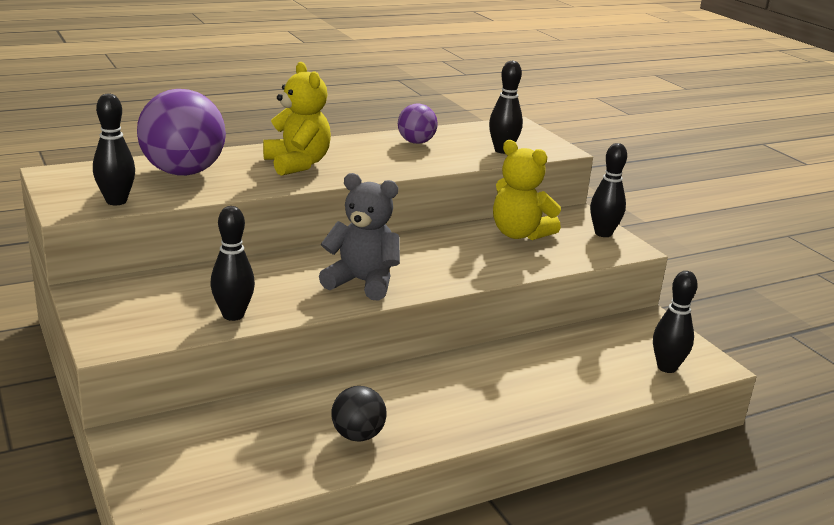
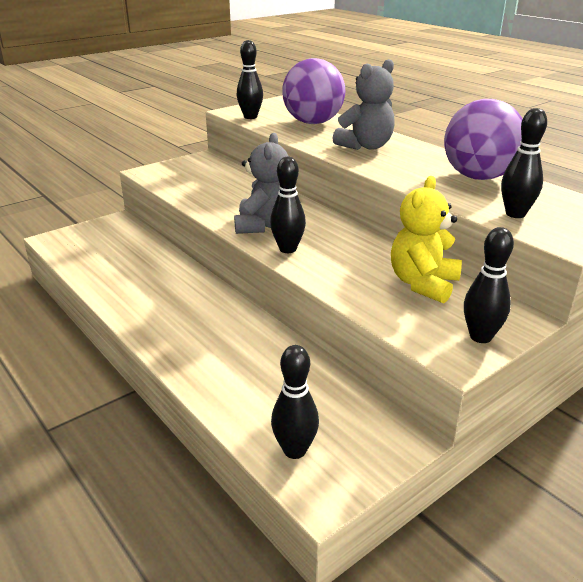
camera: 80 degrees right, 5 degrees up
(233, 315) = (192, 194): black bowling pin -> black bowling pin (288, 249)
(297, 164) = (366, 146): yellow teddy bear -> grey teddy bear
(357, 435) = (130, 286): black ball -> none
(416, 142) = (478, 177): purple ball -> purple ball, size x1.89

